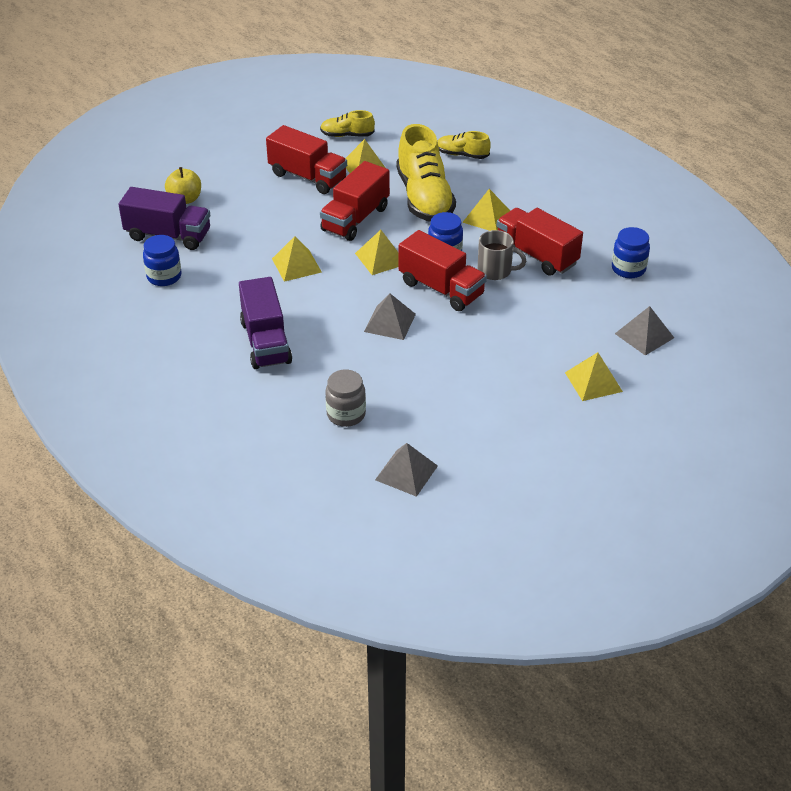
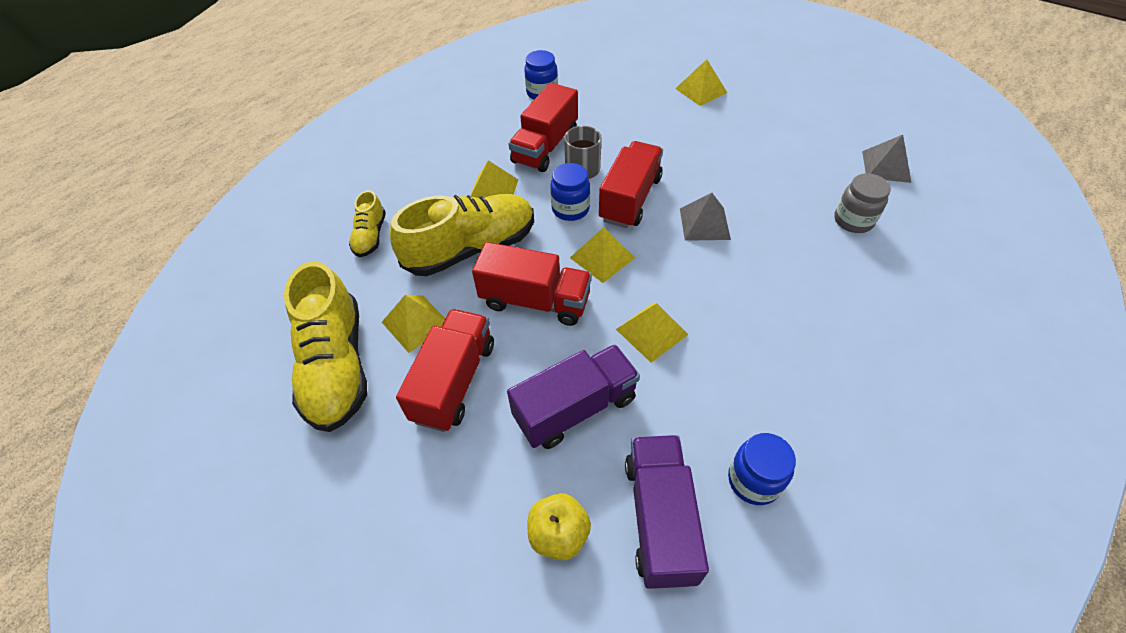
camera: 105 degrees left, 10 degrees up
(266, 342) = (801, 316): purple truck -> purple truck (575, 408)
(347, 135) = (336, 366): yellow shoe -> yellow shoe, size x2.00
(644, 335) = (628, 74): grey pyramid -> none

